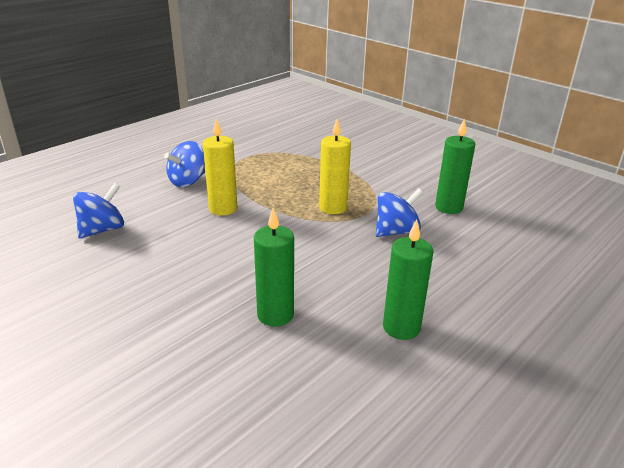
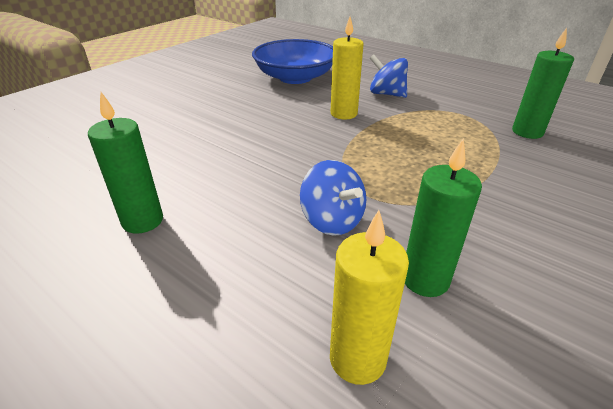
camera: 85 degrees right, 5 degrees up
(102, 230) = (295, 77): blue spinning top -> blue bowl
(275, 315) = (180, 151): green candle -> green candle (527, 132)
(333, 207) = (373, 171): yellow candle -> yellow candle (357, 359)

